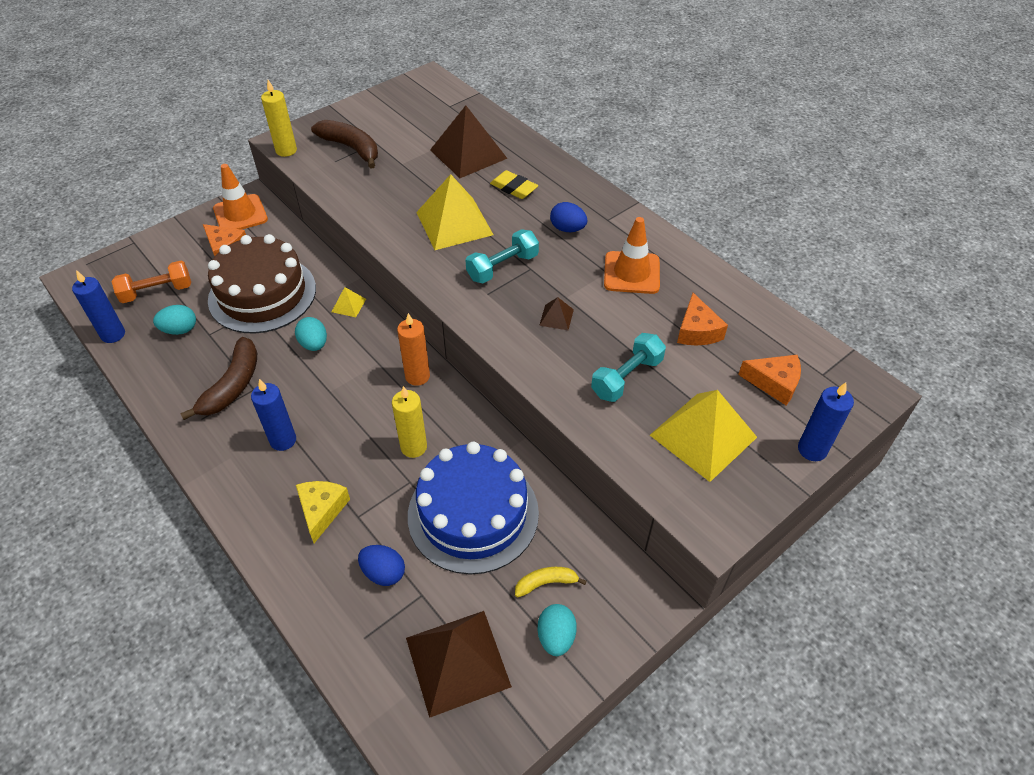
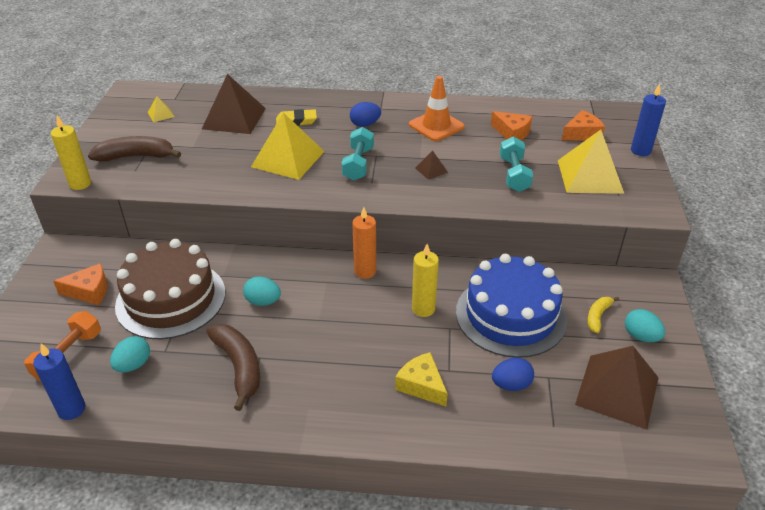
camera: 45 degrees left, 10 degrees down
(240, 214) = (66, 263): orange traffic cone -> none
(283, 440) = (331, 369): blue candle -> none
(348, 305) = (252, 264): yellow pyramid -> yellow pyramid (161, 114)

